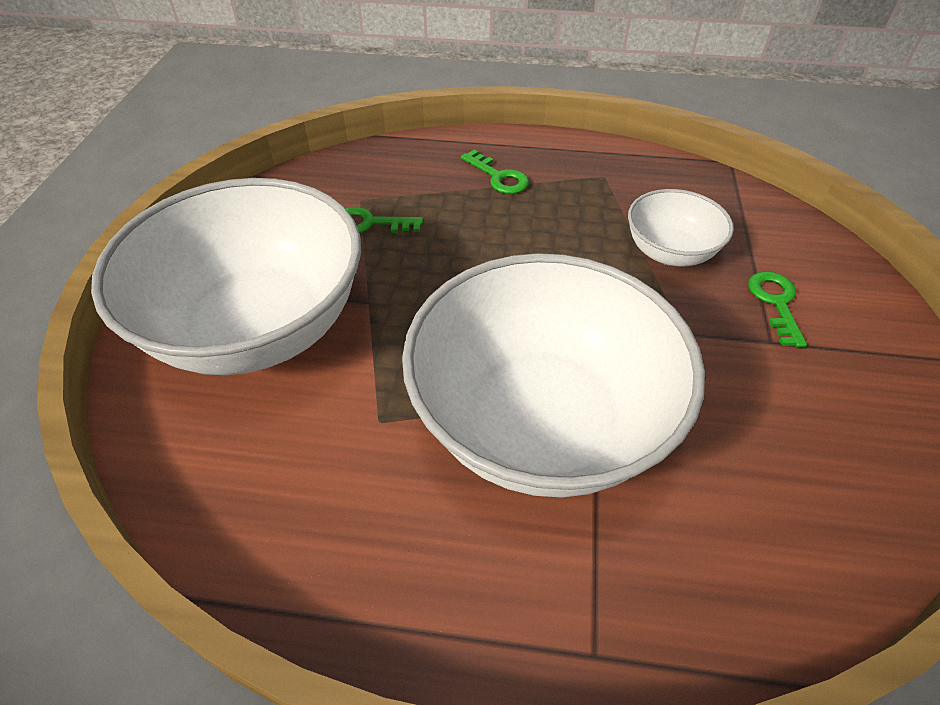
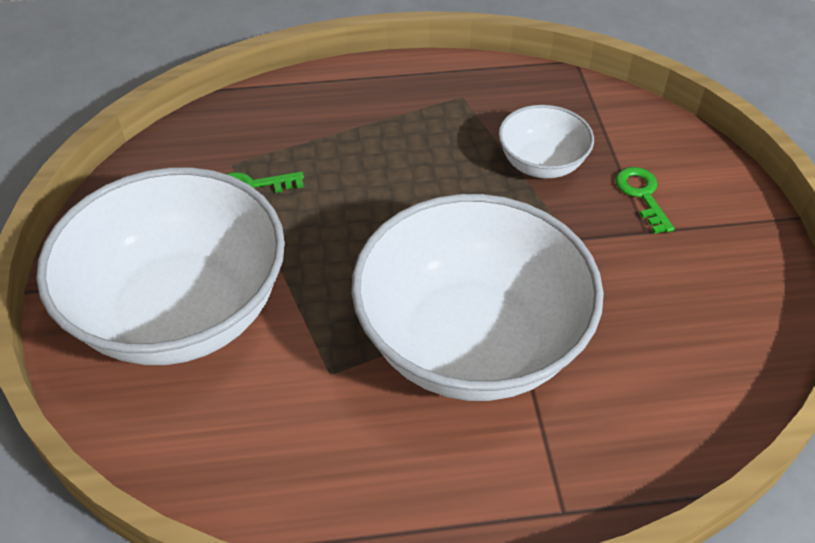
camera: 15 degrees left, 0 degrees up
(498, 177) = (361, 115): green key -> none

